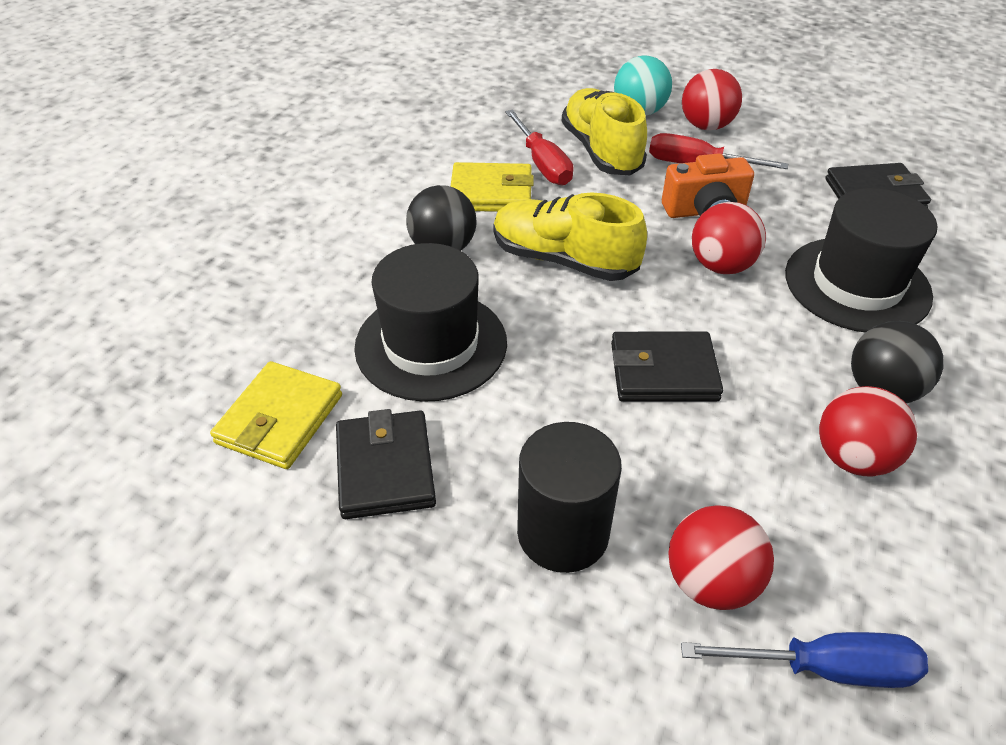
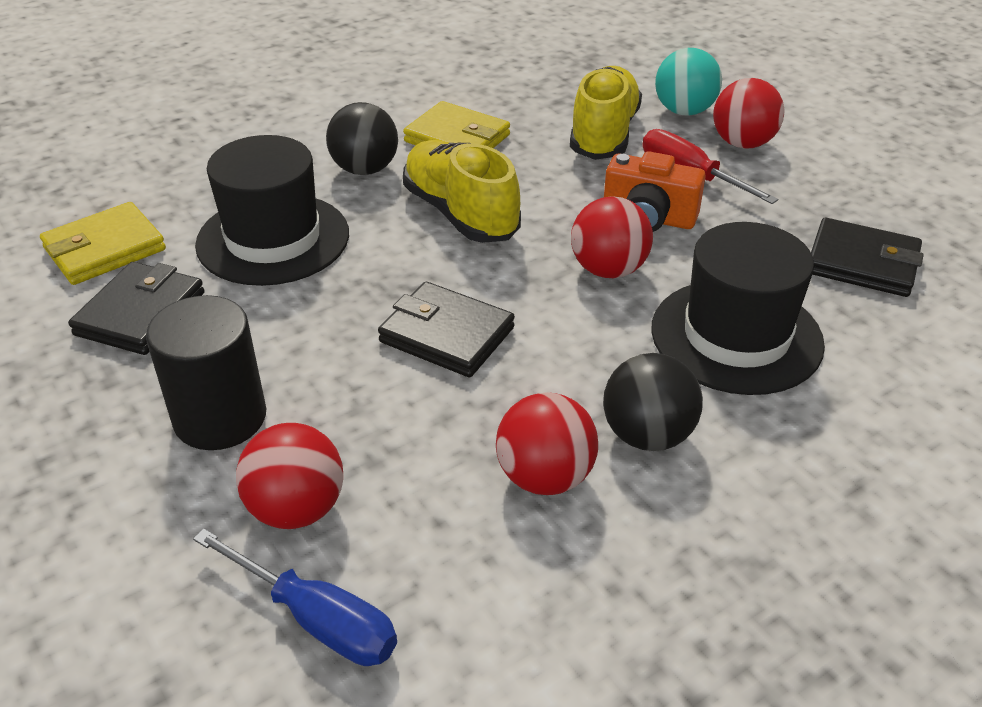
camera: 30 degrees right, 5 degrees down
(542, 164) = (532, 129): red screwdriver -> none

